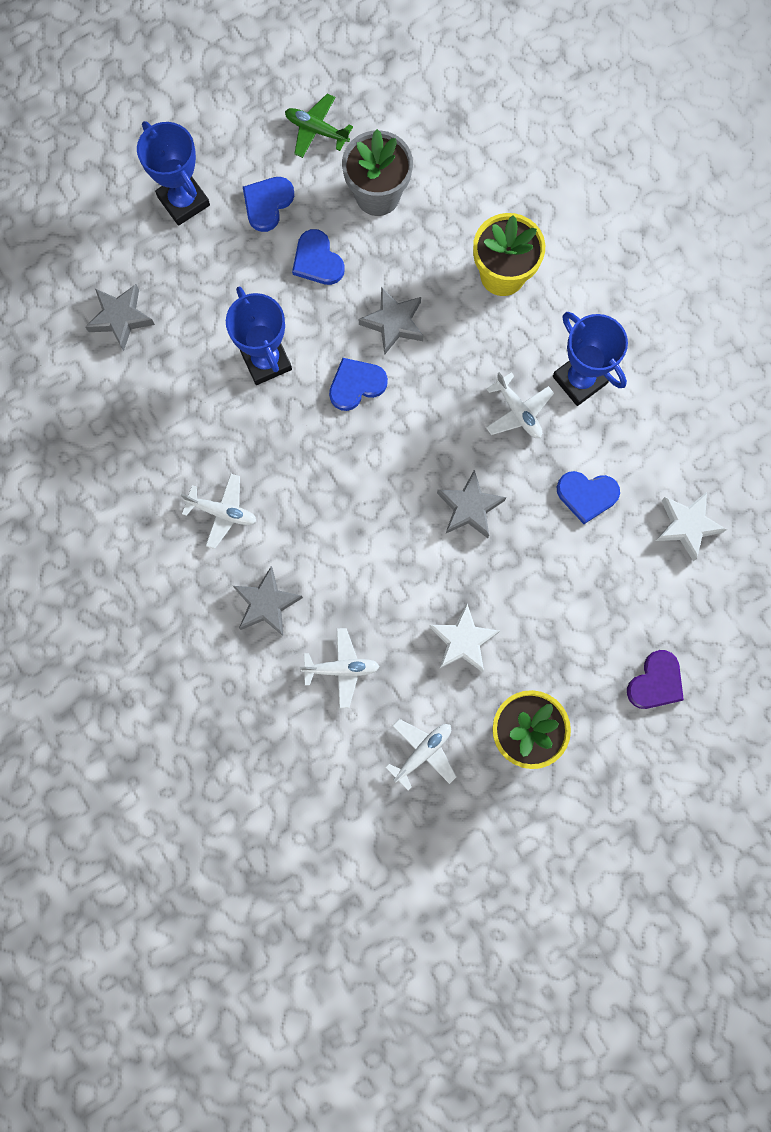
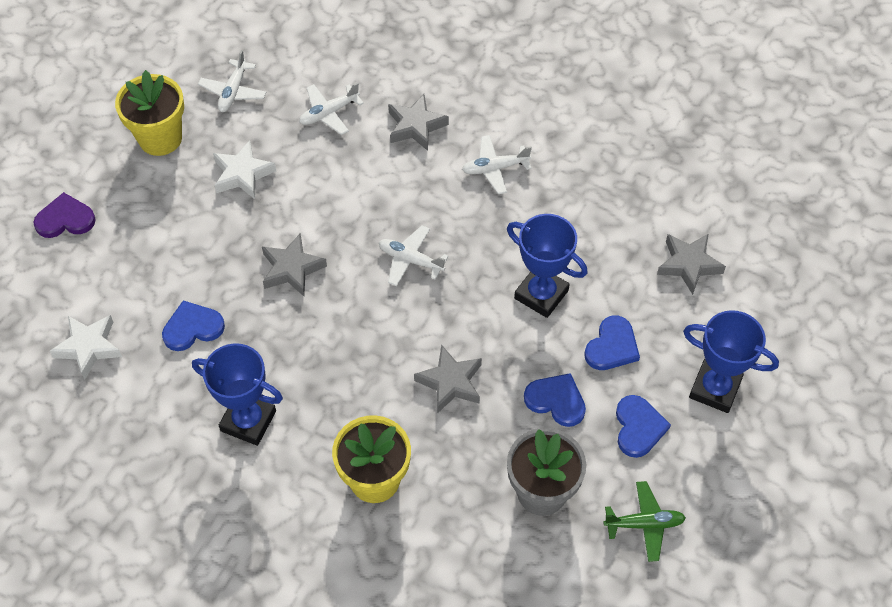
camera: 150 degrees right, 20 degrees down
(356, 384) = (450, 314): blue heart -> blue heart (612, 346)
(518, 411) = (291, 365): white plane -> white plane (410, 260)
(656, 682) = (65, 219): purple heart -> purple heart turned 75 degrees clockwise

